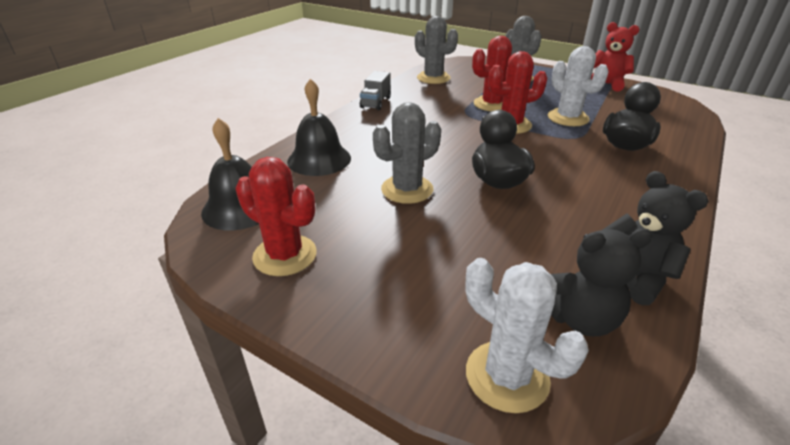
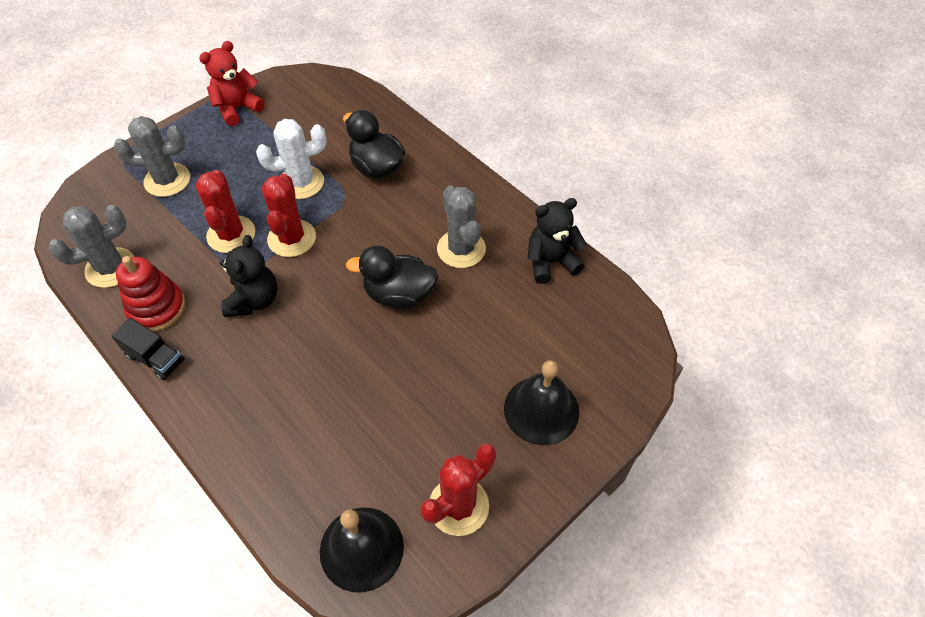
camera: 75 degrees left, 20 degrees up
(319, 159) = (286, 452): black bell -> black bell (541, 410)
(375, 102) = (155, 358): grey truck -> black truck
(407, 189) = (385, 376): grey cactus -> grey cactus (461, 249)
(413, 95) = (157, 308): none -> red stacking toy
(507, 376) = (620, 376): white cactus -> none
(579, 318) = (582, 314): black teddy bear -> black teddy bear (254, 300)

